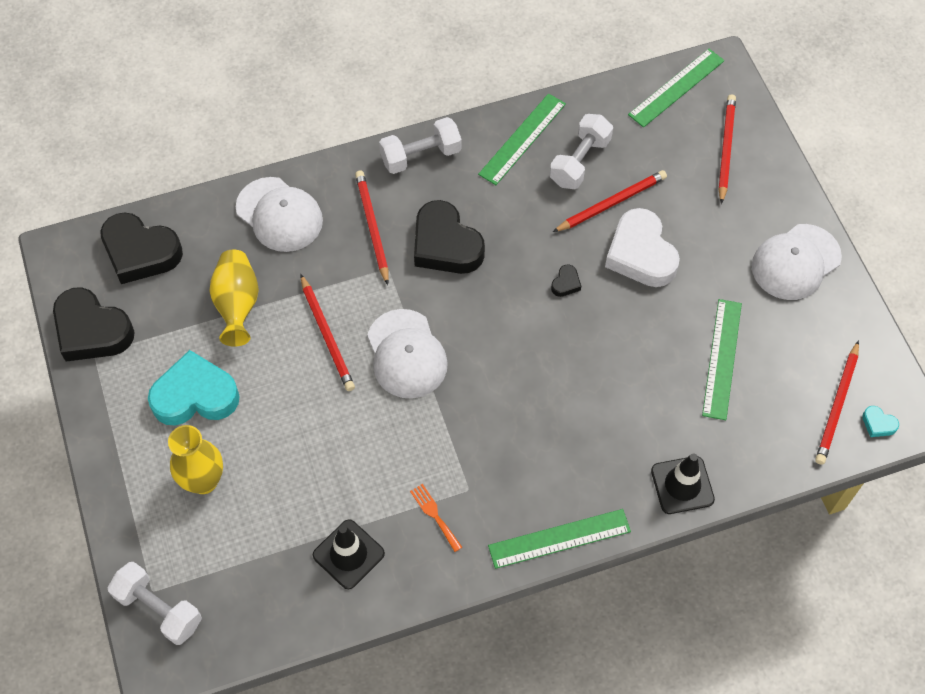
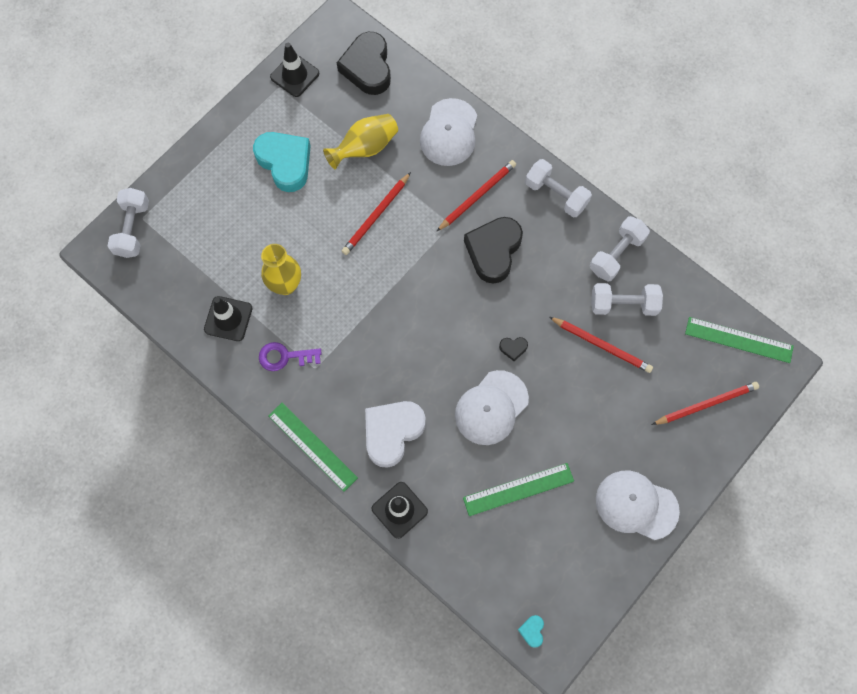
camera: 60 degrees right, 10 degrees up
(92, 330) = (295, 75): black heart -> black traffic cone
(203, 481) = (230, 203): yellow vase -> yellow vase (285, 285)
(406, 354) = (392, 273): white cap -> white cap (491, 407)
(434, 515) = (285, 357): orange fork -> purple key
(522, 139) = (616, 254): green ruler -> white dumbbell
(640, 254) = (571, 388): white heart -> white heart (392, 432)
(837, 405) = (529, 593): red pencil -> none

